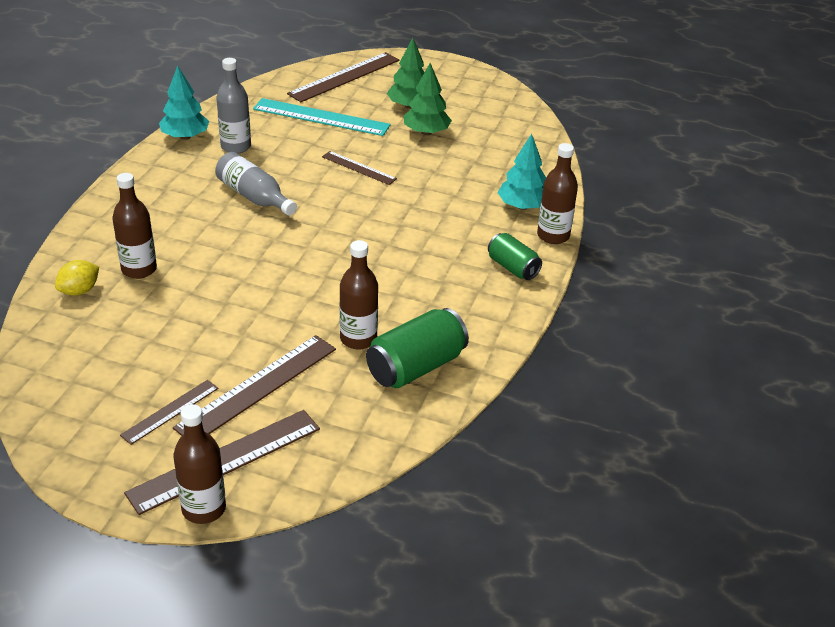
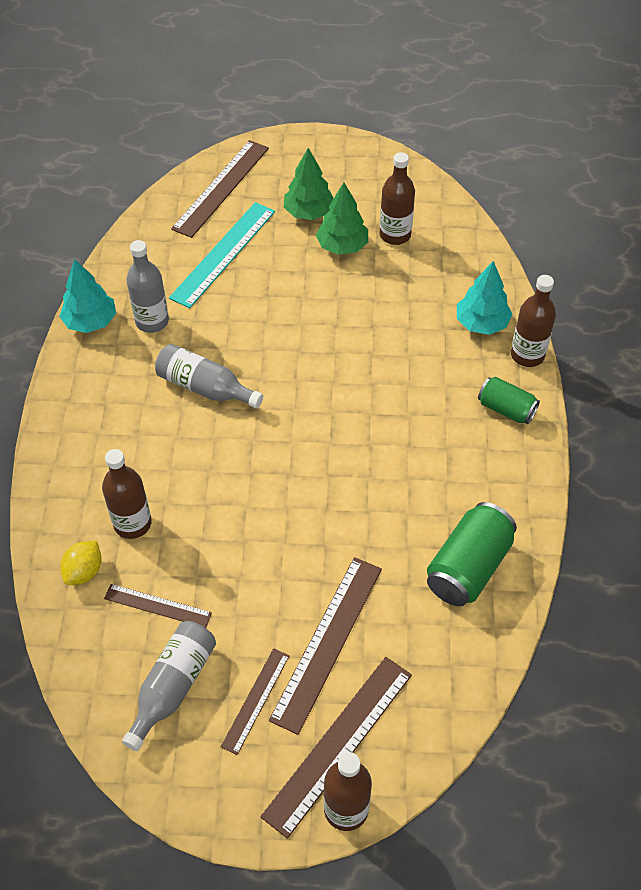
camera: 15 degrees left, 15 degrees up
(104, 384) = (172, 687): none -> grey bottle
(321, 117) = (223, 254): turquoise ruler -> turquoise ruler turned 60 degrees counterclockwise
(358, 168) = (295, 316): brown ruler -> brown ruler (157, 606)
(358, 339) = (397, 548): brown bottle -> brown bottle (395, 235)

